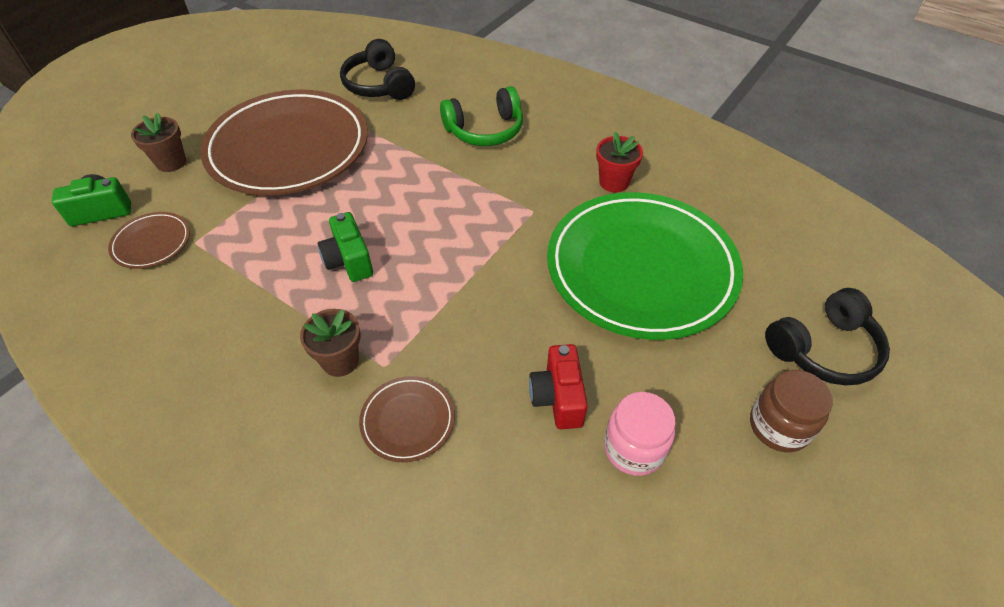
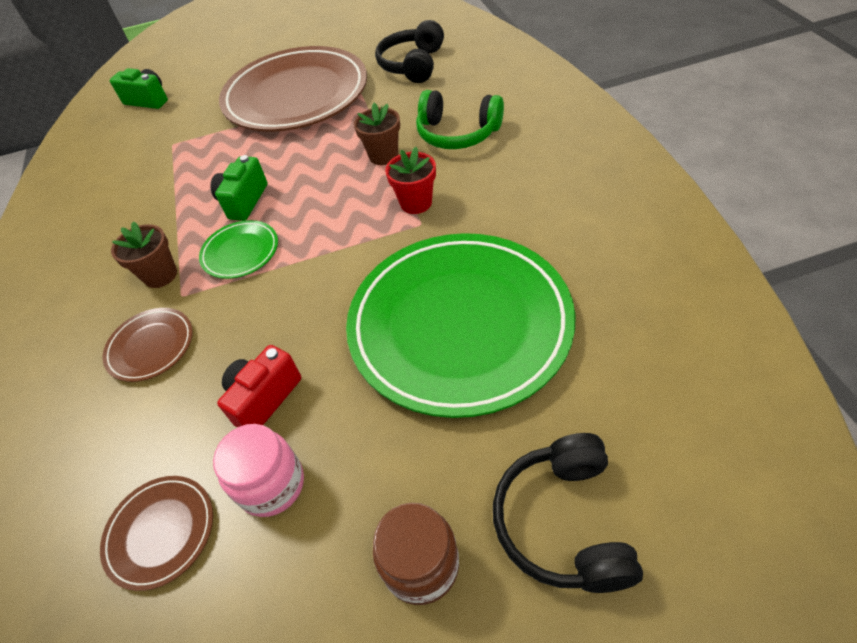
camera: 45 degrees right, 0 degrees up
(152, 243) = (150, 134): brown plate -> brown plate (161, 532)
(171, 162) = (217, 80): brown flower pot -> brown flower pot (383, 155)
(399, 303) = (240, 252): none -> green plate
(614, 182) = (525, 229): red flower pot -> red flower pot (416, 203)
(823, 349) = (563, 522): black headphones -> black headphones turned 75 degrees clockwise

